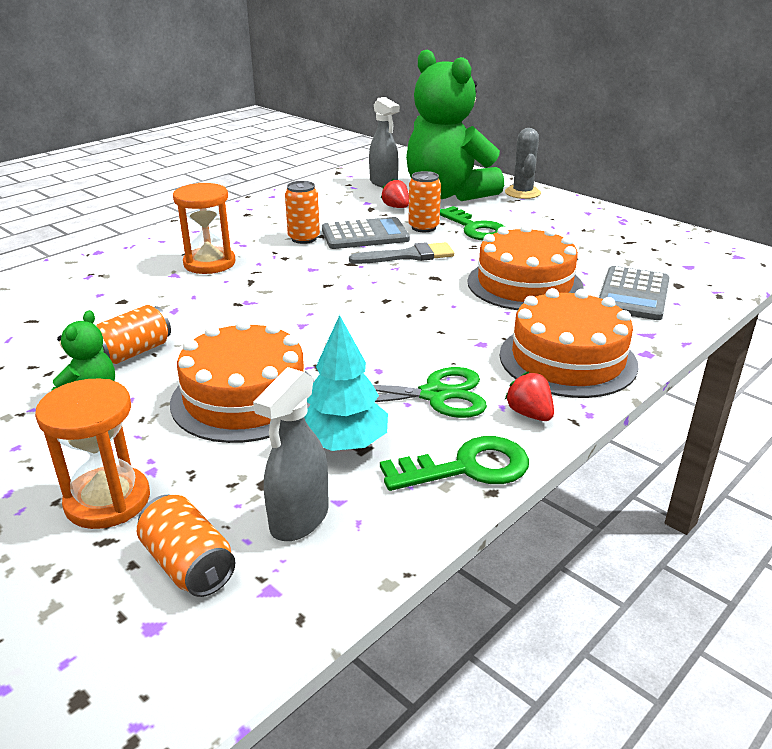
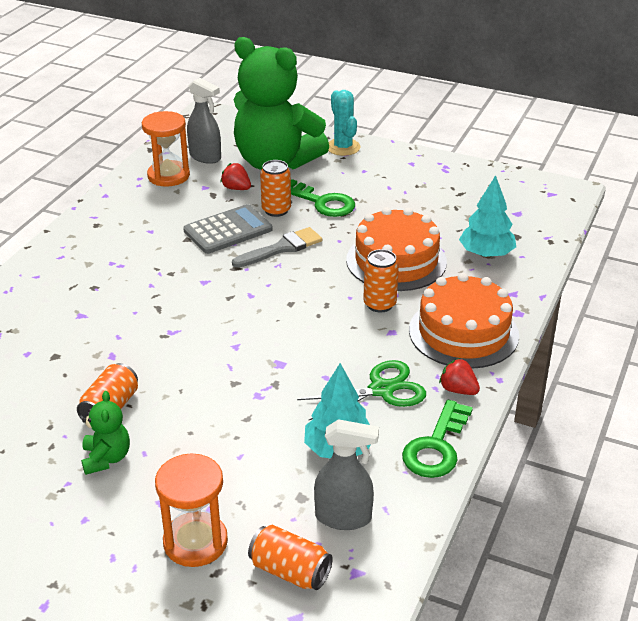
camera: 20 degrees left, 5 degrees up
(209, 263) = (105, 295): orange hourglass -> orange hourglass (168, 176)
(245, 398) = (237, 429): orange cake -> none
(299, 519) = (343, 517): grey spray bottle -> grey spray bottle turned 90 degrees counterclockwise
(304, 238) = (173, 246): orange can -> orange can (379, 304)
(467, 468) = (436, 446): green key -> green key turned 150 degrees clockwise
(522, 193) = (343, 147): grey cactus -> turquoise cactus
(633, 294) = (486, 254): grey calculator -> turquoise tree

